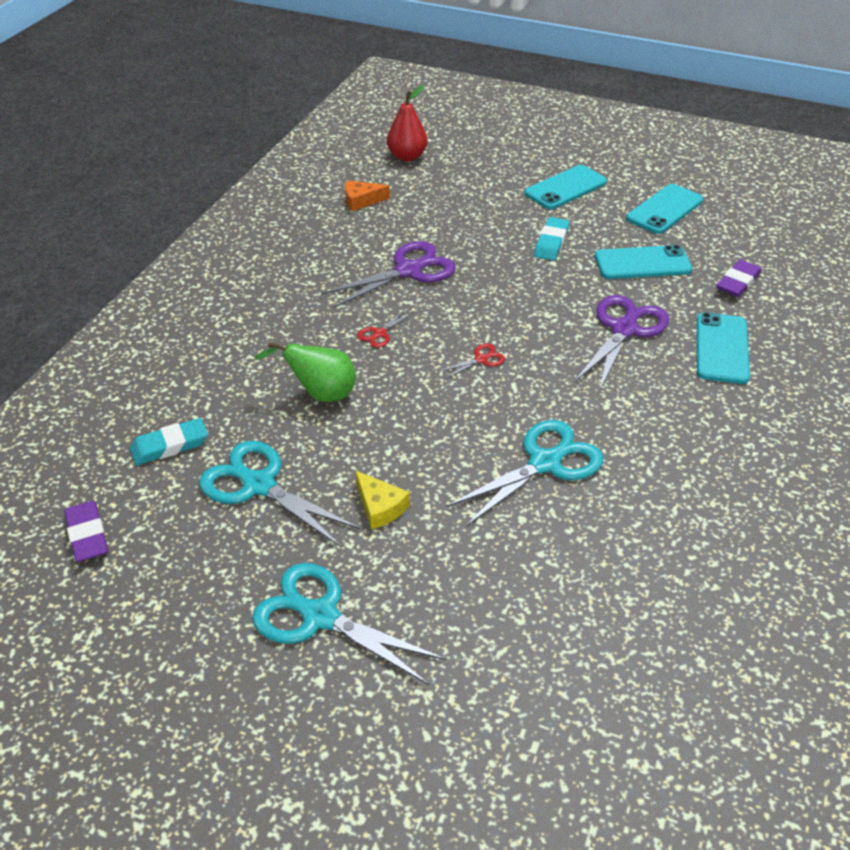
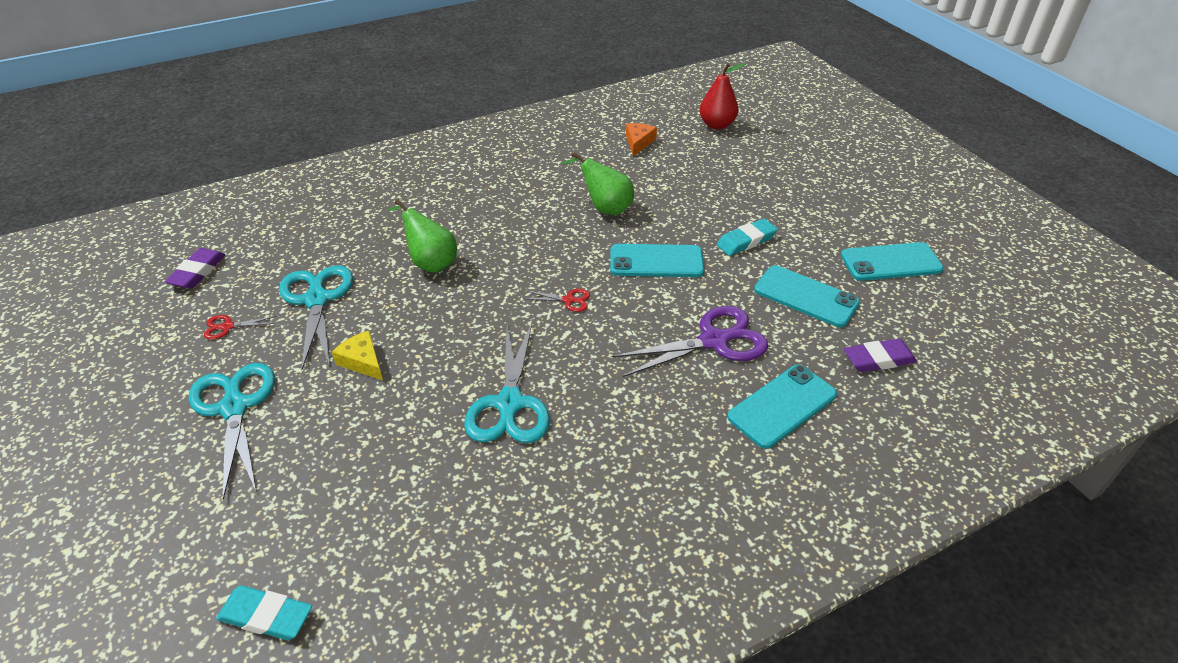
camera: 40 degrees right, 0 degrees up
(170, 445) = (306, 244): turquoise eraser -> turquoise eraser (266, 616)
(361, 201) = (638, 142): orange cheese -> orange cheese turned 75 degrees clockwise
(379, 334) = (523, 242): red scissors -> red scissors (227, 327)
(380, 507) = (362, 361): yellow cheese -> yellow cheese turned 135 degrees clockwise
(409, 270) = (605, 208): purple scissors -> green pear
(545, 462) = (509, 404): turquoise scissors -> turquoise scissors turned 90 degrees clockwise
(565, 188) = (819, 203): turquoise phone -> turquoise phone (656, 261)

